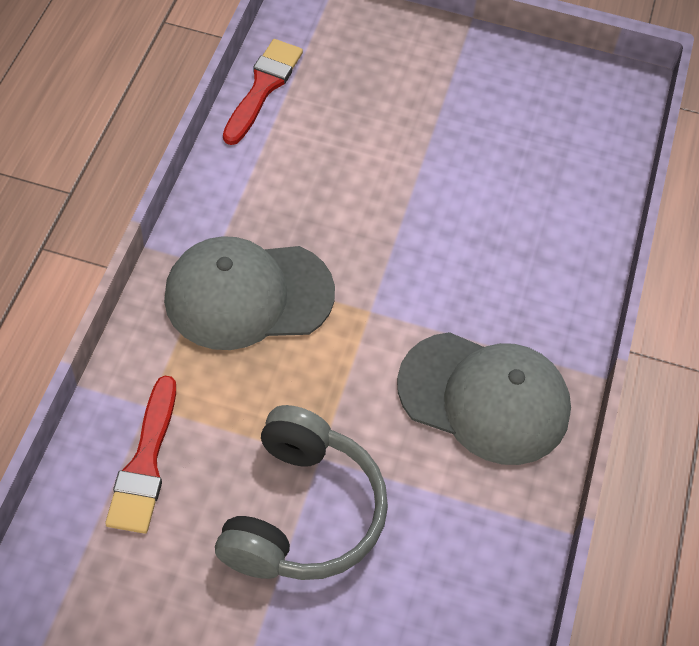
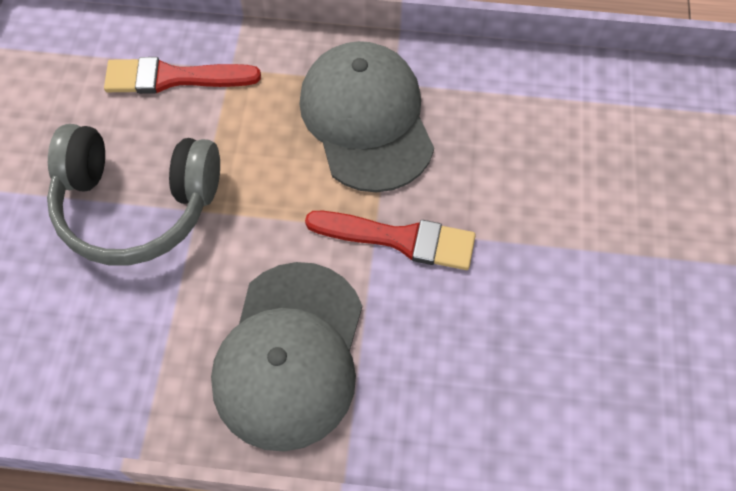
camera: 85 degrees right, 5 degrees up
(263, 87) = (633, 83): red brush -> red brush (400, 239)

